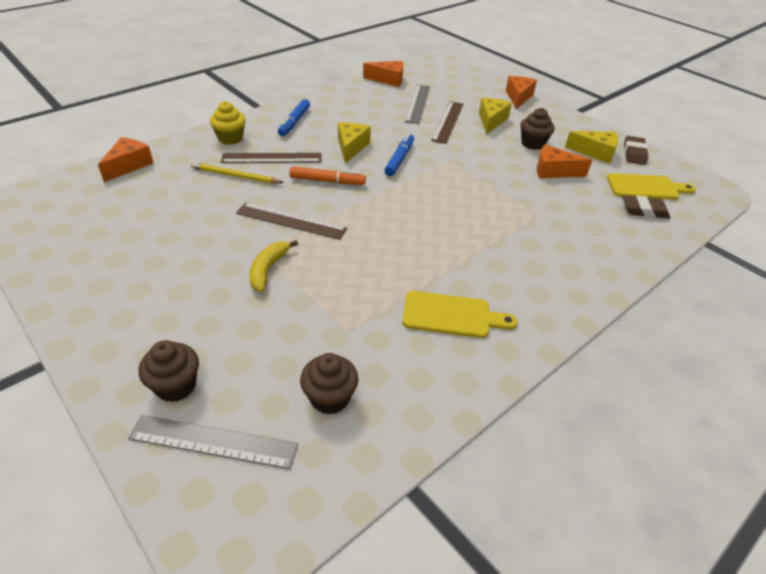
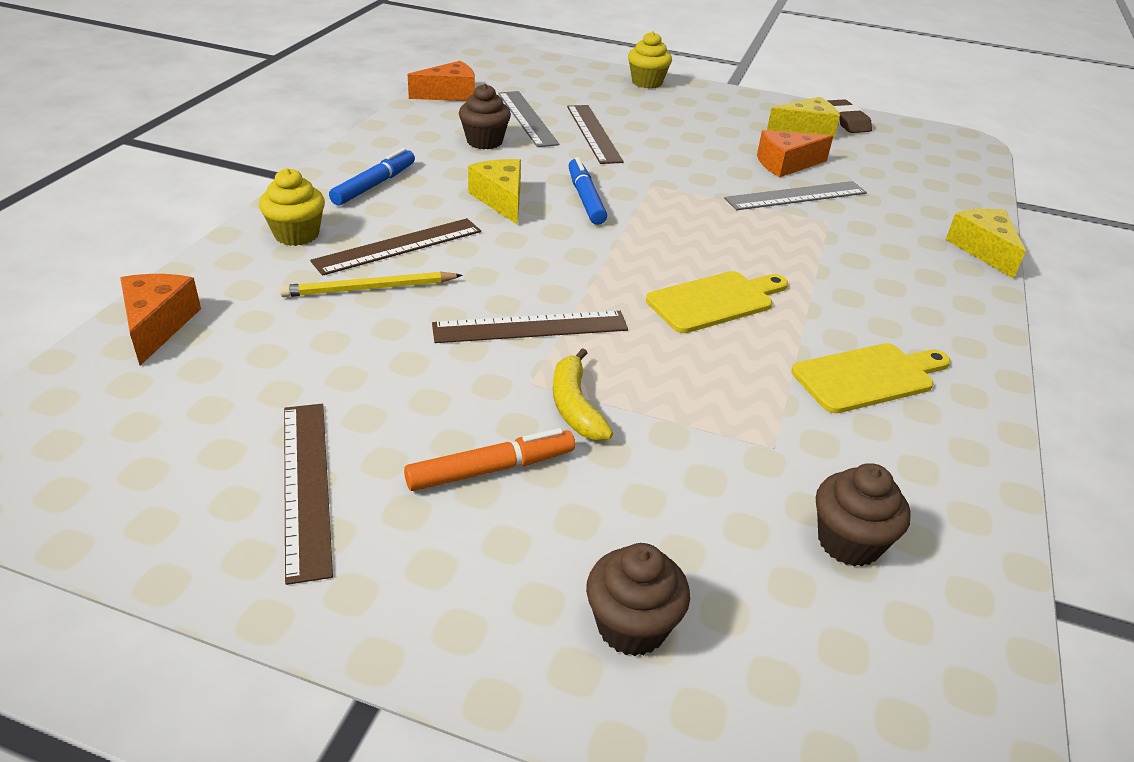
camera: 30 degrees left, 5 degrees down
(112, 260) = (306, 485): none -> brown ruler
(213, 441) = (773, 675): grey ruler -> grey ruler (796, 196)
(294, 122) = (374, 185): blue marker -> blue marker turned 135 degrees counterclockwise
(327, 181) = (520, 256): orange marker -> orange marker (491, 469)
(491, 121) = (647, 120): yellow cheese -> yellow cheese (983, 250)
(518, 97) = (647, 82): orange cheese -> yellow cupcake
(532, 144) = (726, 137): brown cupcake -> brown cupcake (484, 141)
(644, 210) = (925, 184): brown eraser -> none
(645, 187) = (899, 157): yellow cutting board -> yellow cutting board (714, 301)

